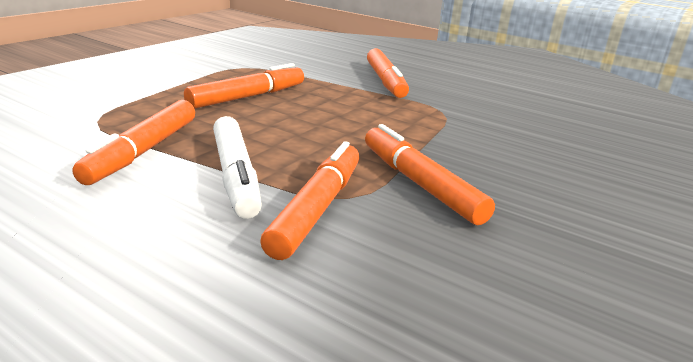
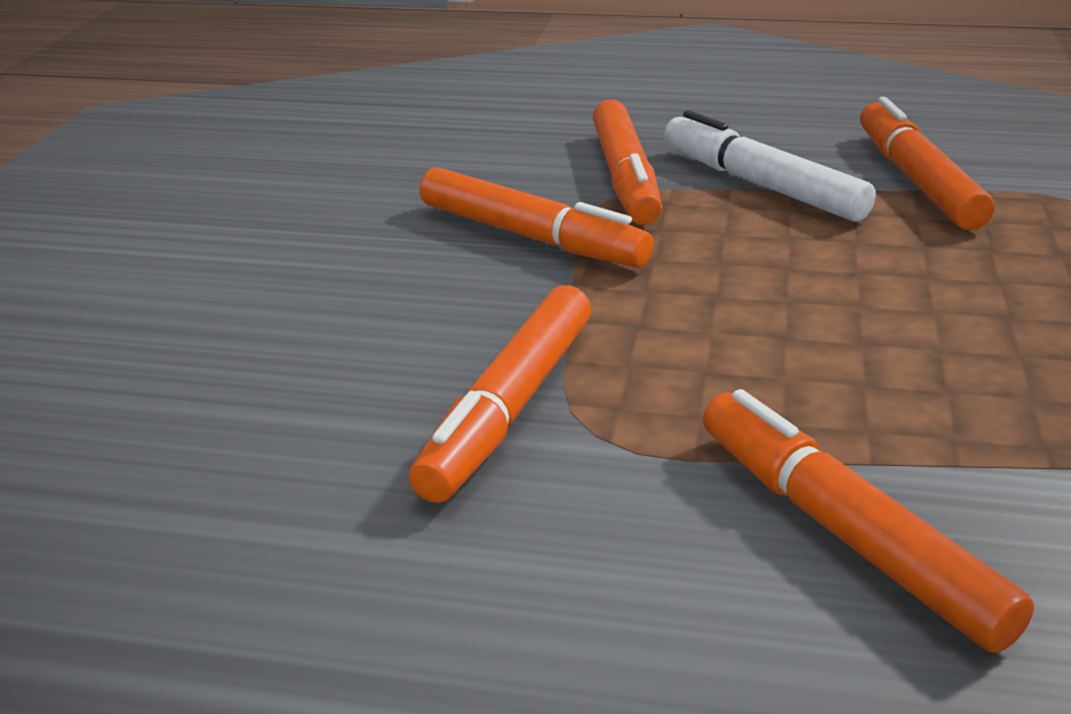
camera: 160 degrees right, 5 degrees up
(248, 97) = (1014, 325): orange marker -> orange marker (509, 408)

